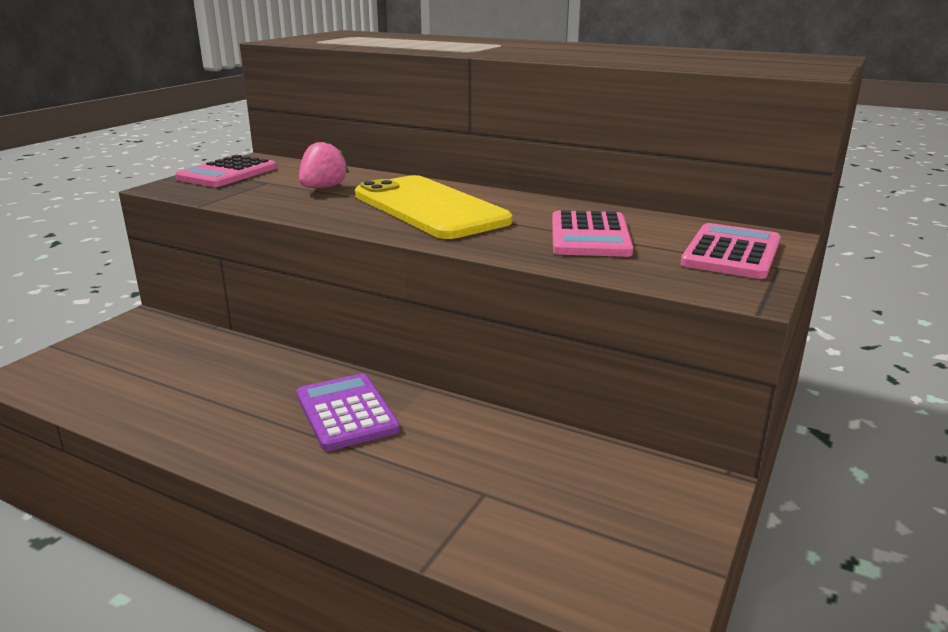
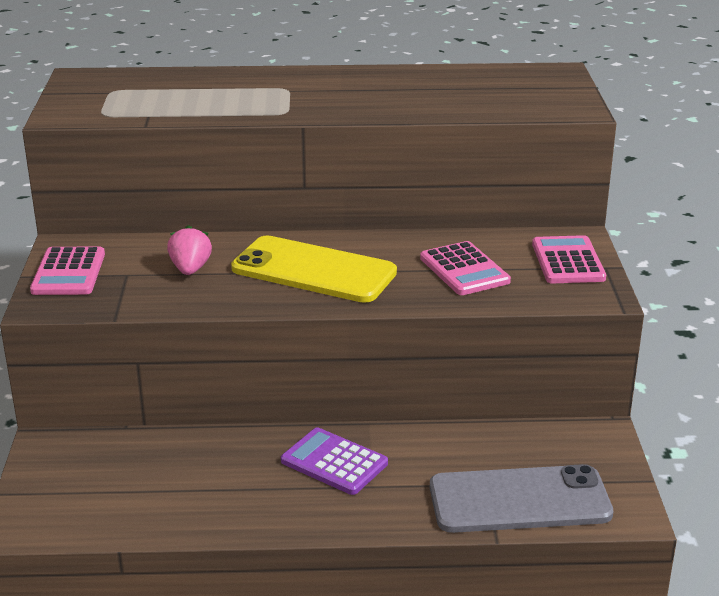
camera: 30 degrees left, 5 degrees up
(505, 529) = (519, 500): none -> grey phone

